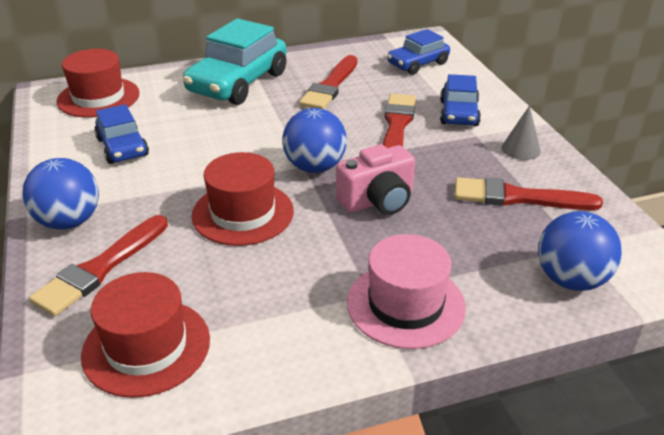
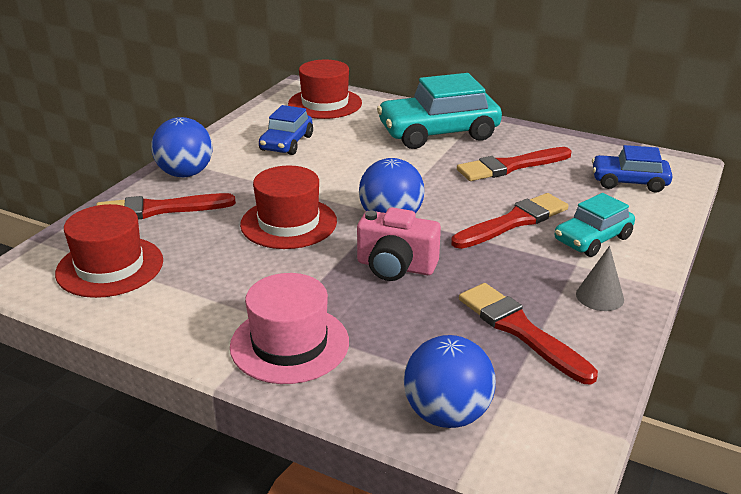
camera: 45 degrees right, 5 degrees down
(458, 113) = (592, 239): blue car -> turquoise car

